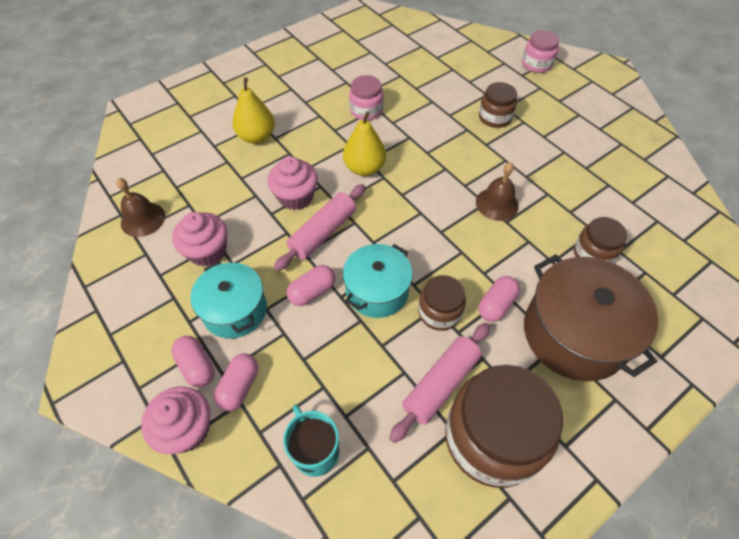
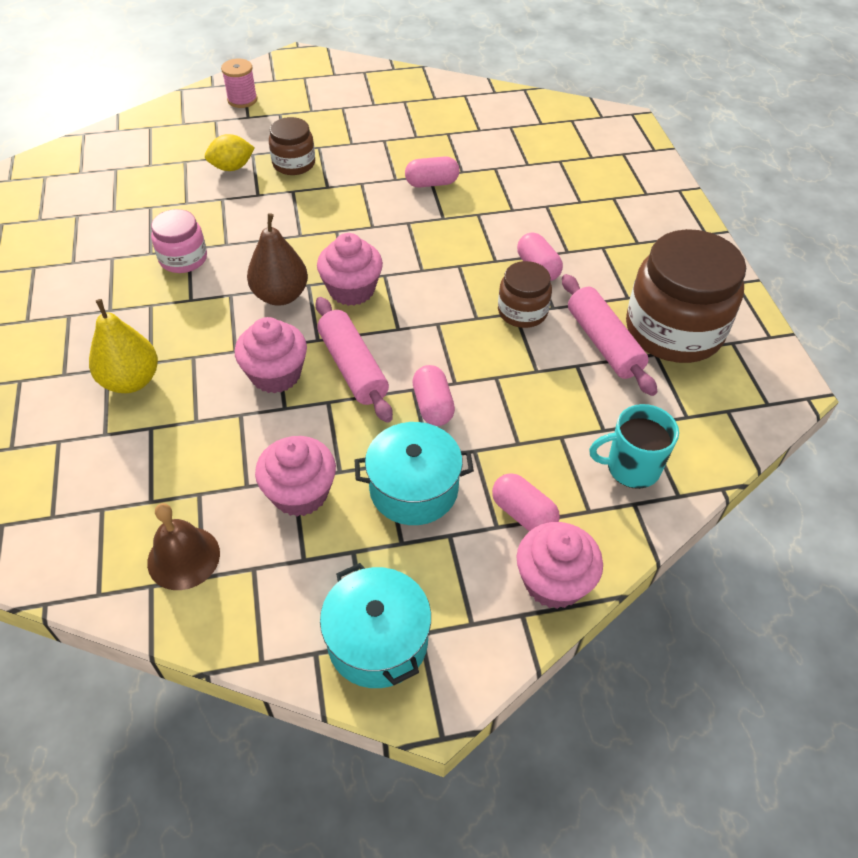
camera: 65 degrees left, 5 degrees down
(196, 366) = (473, 550): pink capsule -> pink capsule (432, 183)
(364, 168) = (280, 296): yellow pear -> brown pear
(377, 291) = (466, 350): turquoise pot -> turquoise pot (378, 641)
(393, 201) = (351, 290): none -> pink cupcake
(465, 91) = (232, 167): none -> yellow lemon
(497, 204) = (415, 214): brown bell -> none
(536, 64) = (242, 100): pink jar -> pink spool
(574, 333) = (597, 232): brown pot -> none
(593, 254) = (520, 181): brown jar -> none

